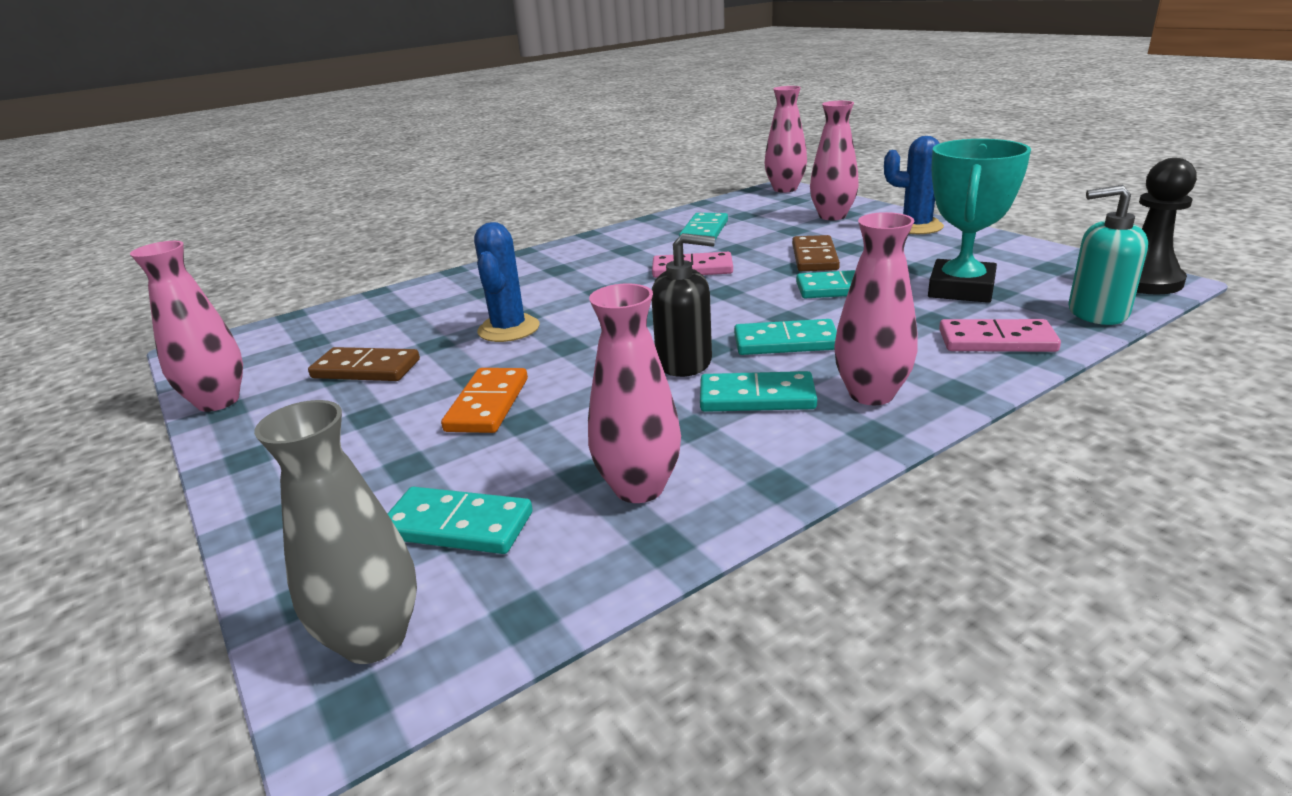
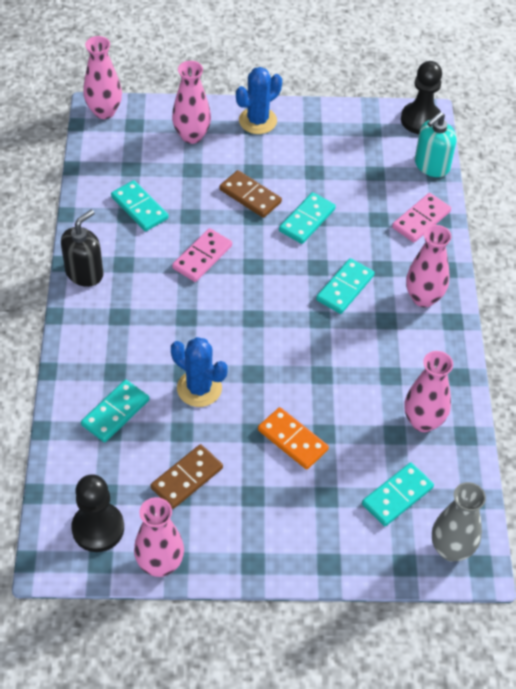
camera: 60 degrees left, 25 degrees up
(258, 354) = (98, 528): none -> black pawn
(684, 362) = (326, 339): black soap dispenser -> black soap dispenser (84, 273)
(757, 397) = (387, 336): turquoise domino -> turquoise domino (115, 412)
(961, 289) = (359, 182): turquoise trophy -> none

